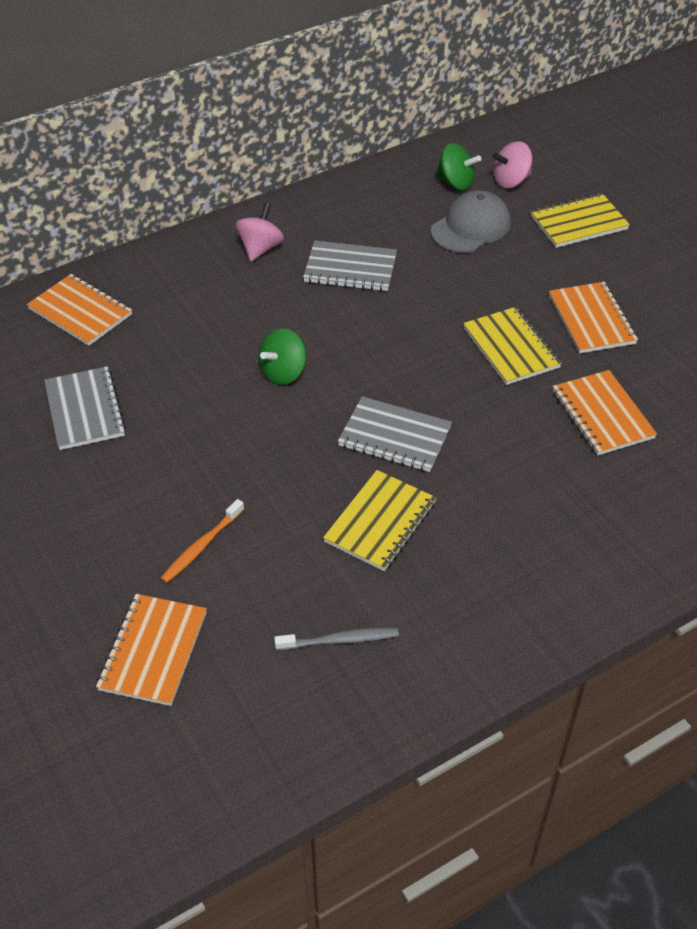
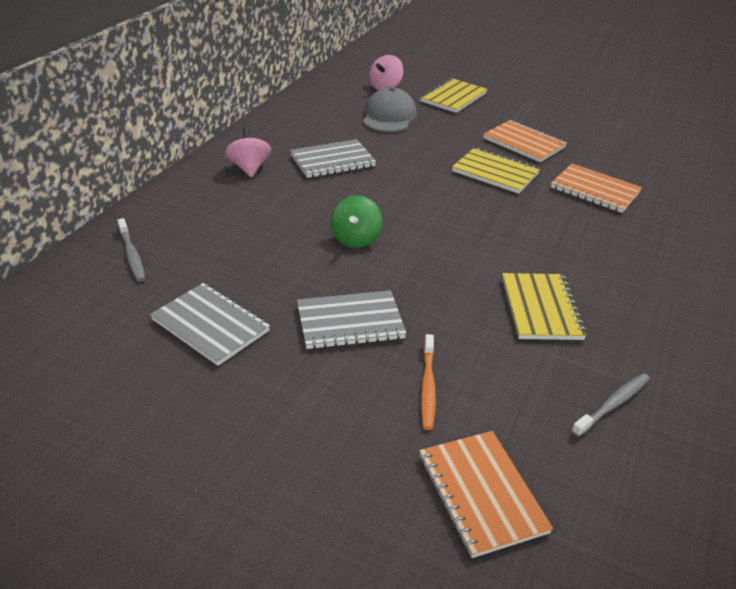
camera: 35 degrees left, 10 degrees down
(80, 312) = (132, 255): orange notebook -> grey toothbrush
(394, 436) = (484, 250): grey notebook -> grey notebook (350, 322)
(455, 183) = (350, 96): green spinning top -> none

